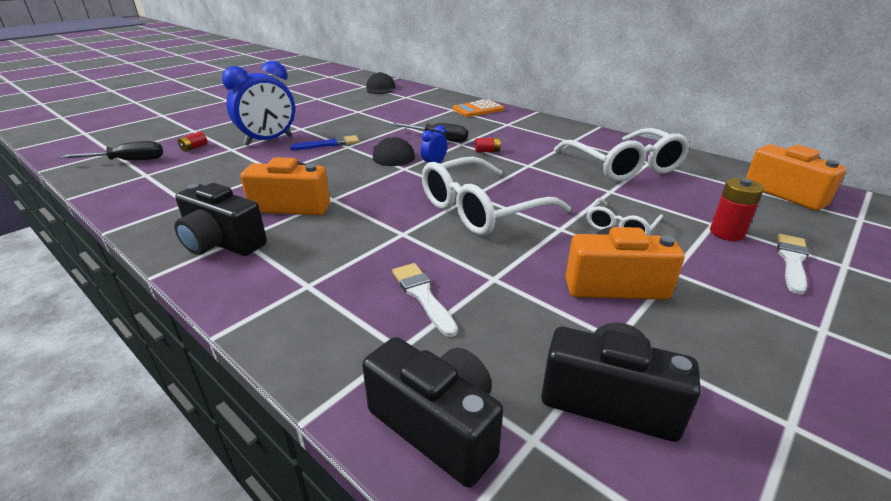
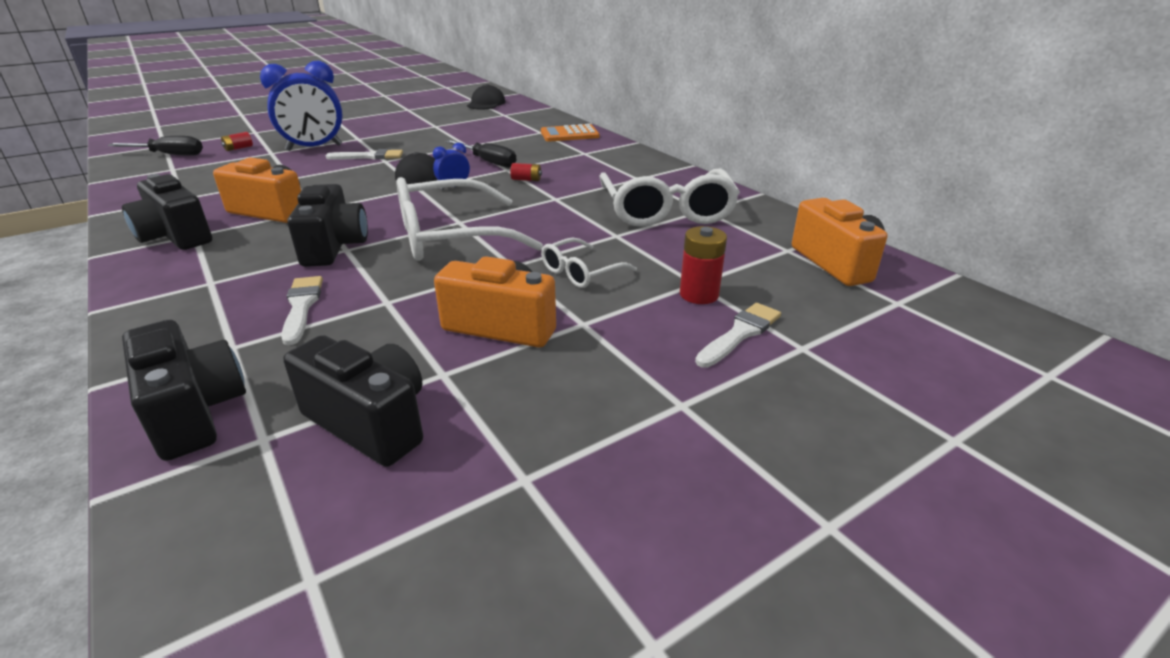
camera: 15 degrees right, 0 degrees up
(329, 144) = (369, 157): blue brush -> white brush
(389, 232) = (334, 247): none -> black camera

